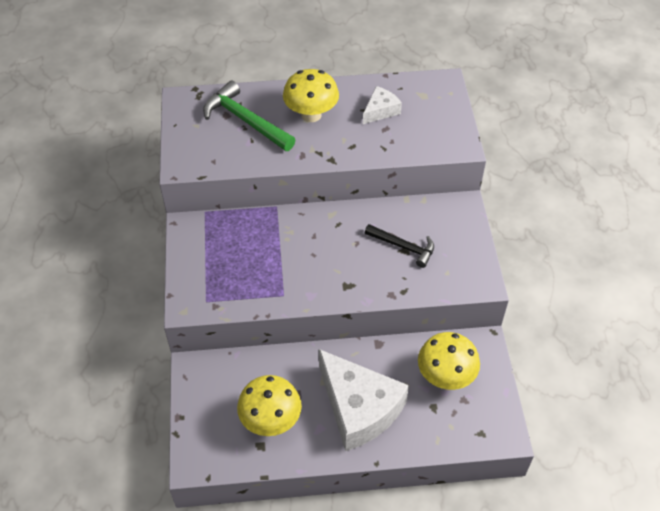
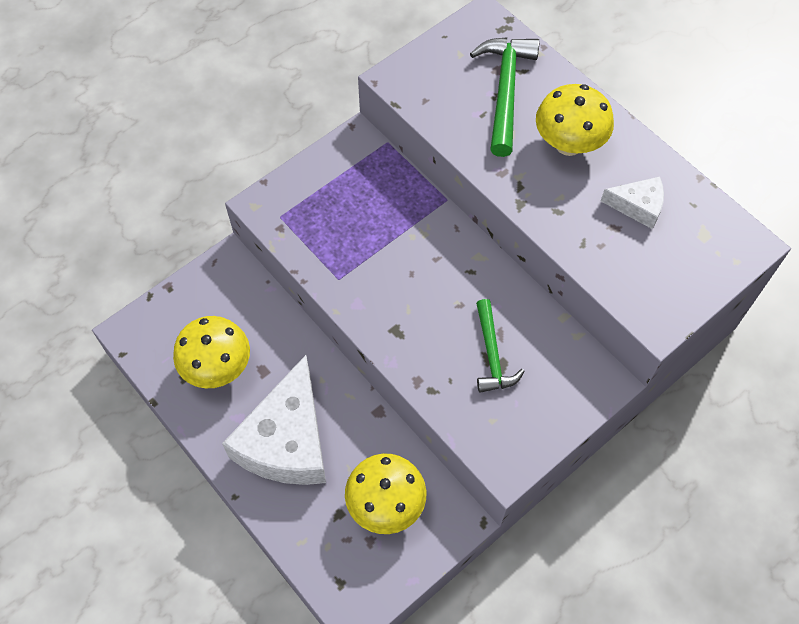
camera: 55 degrees right, 10 degrees up
(403, 247) = (492, 354): black hammer -> green hammer

